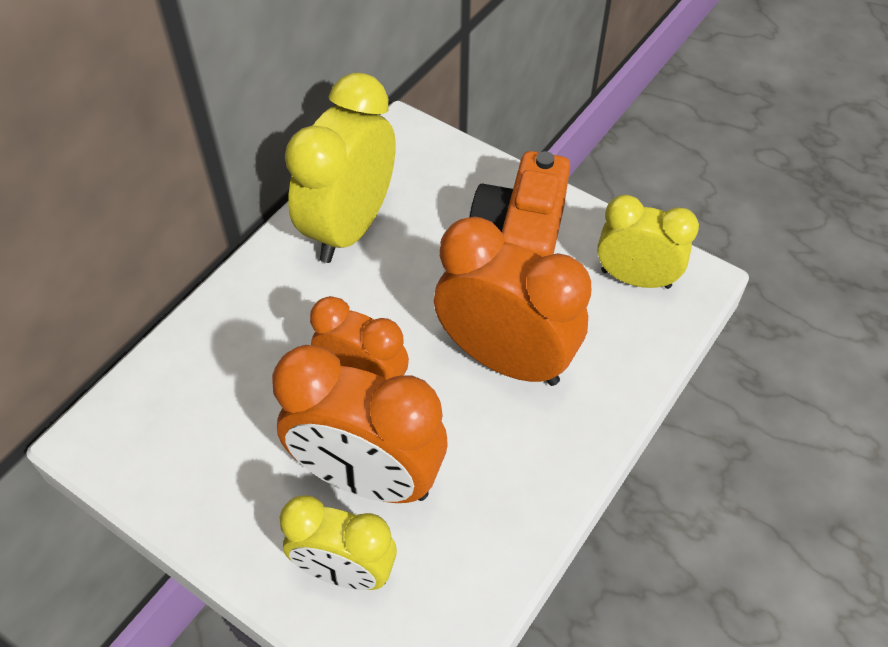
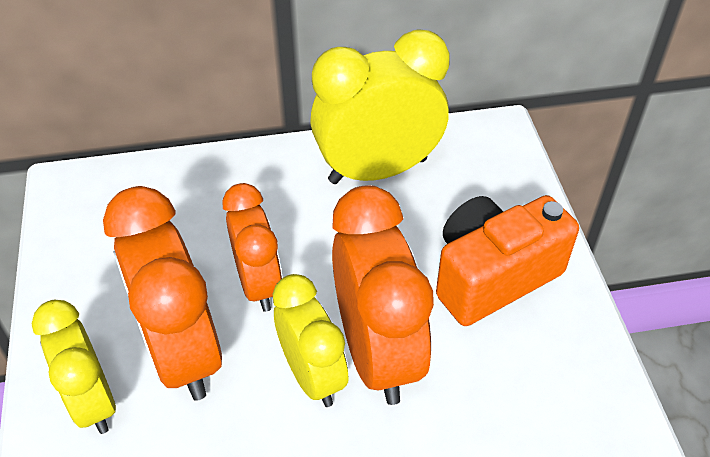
camera: 45 degrees right, 5 degrees down
(635, 278) = (563, 380): yellow clock -> yellow clock (313, 375)

